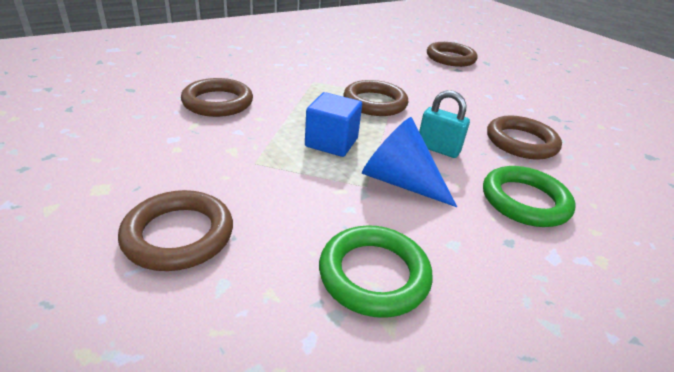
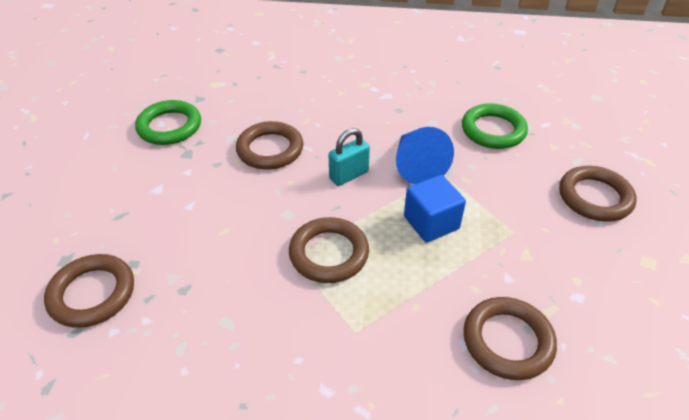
camera: 135 degrees left, 10 degrees up
(438, 149) = (349, 175): turquoise padlock -> turquoise padlock turned 75 degrees clockwise
(524, 201) = (351, 119): green ring -> green ring (169, 126)

